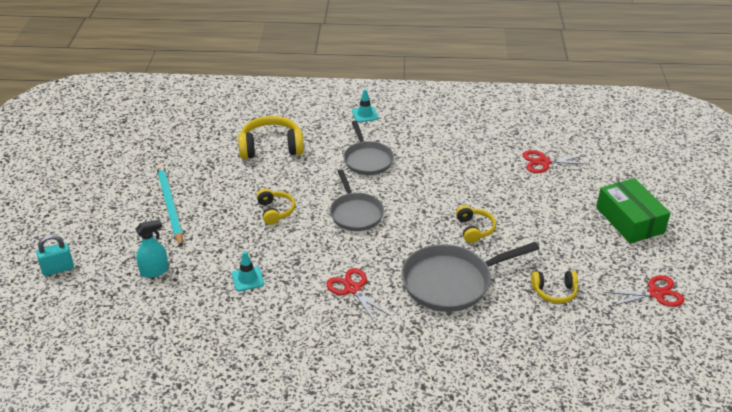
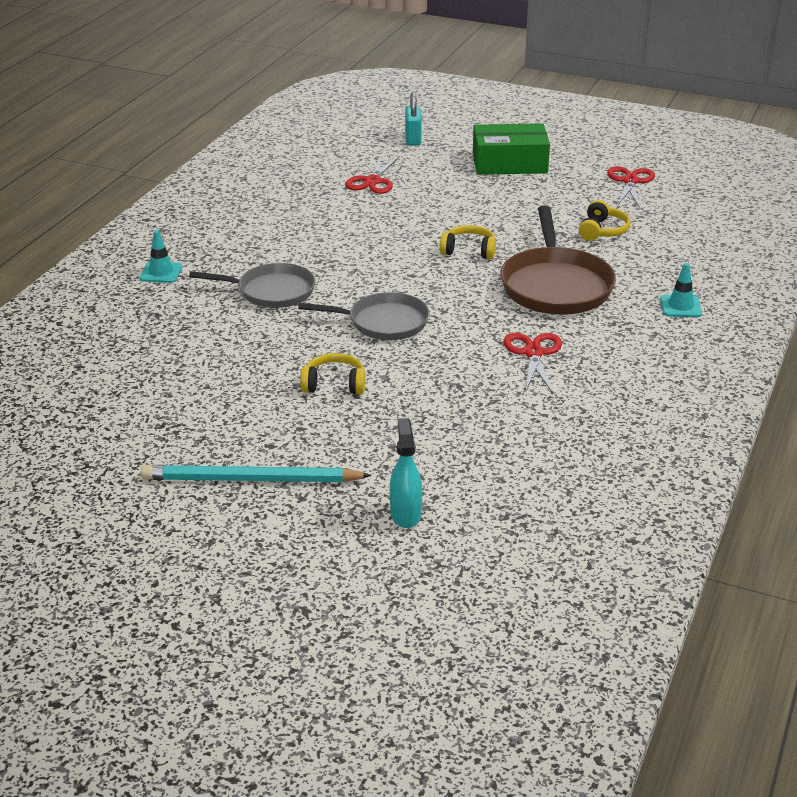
camera: 70 degrees left, 5 degrees down
(58, 269) = (341, 620): turquoise padlock -> turquoise padlock (413, 139)
(247, 279) = (470, 431): turquoise traffic cone -> turquoise traffic cone (680, 306)
(271, 147) = (173, 363): yellow headphones -> none
(352, 289) = (533, 353): red scissors -> red scissors turned 105 degrees clockwise
(451, 282) = (555, 286): grey pan -> brown pan

